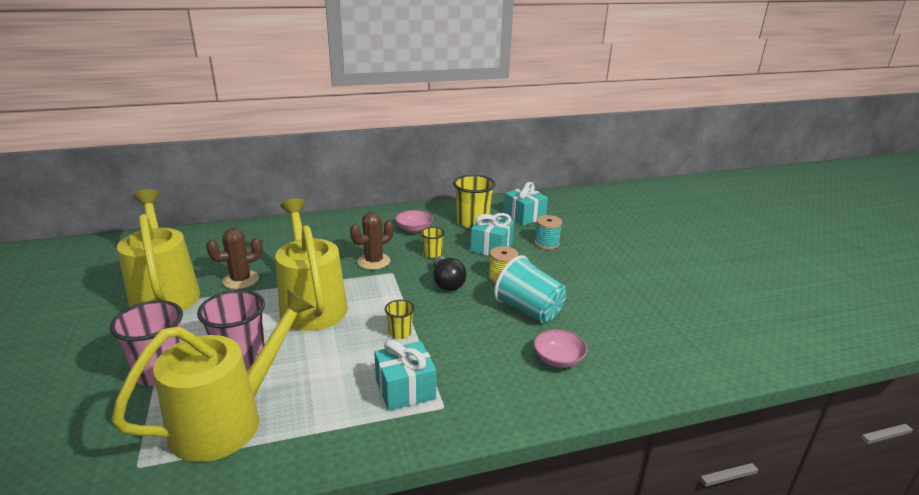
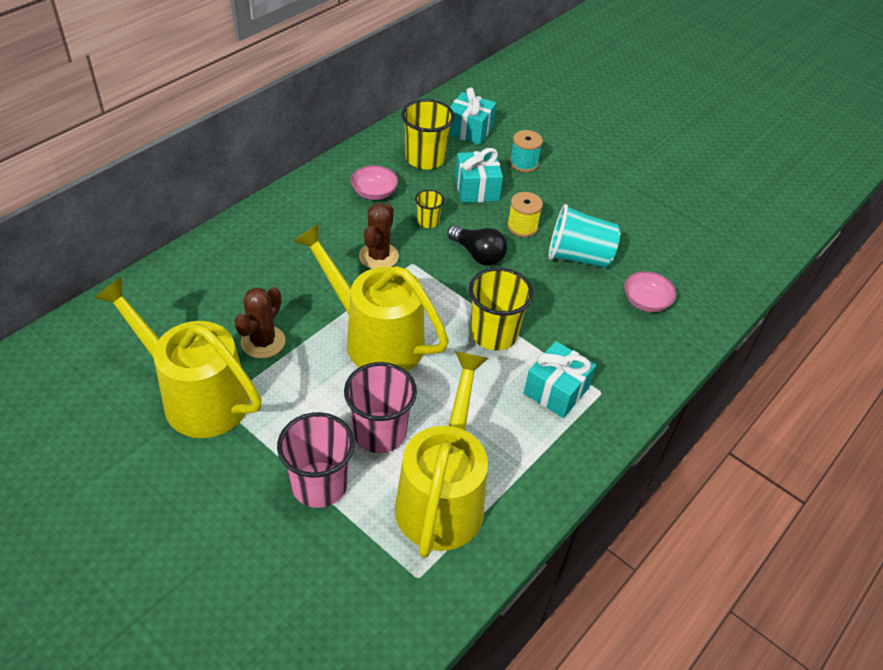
camera: 35 degrees left, 20 degrees up
(400, 333) = (493, 334): yellow cup -> yellow cup, size x1.92

